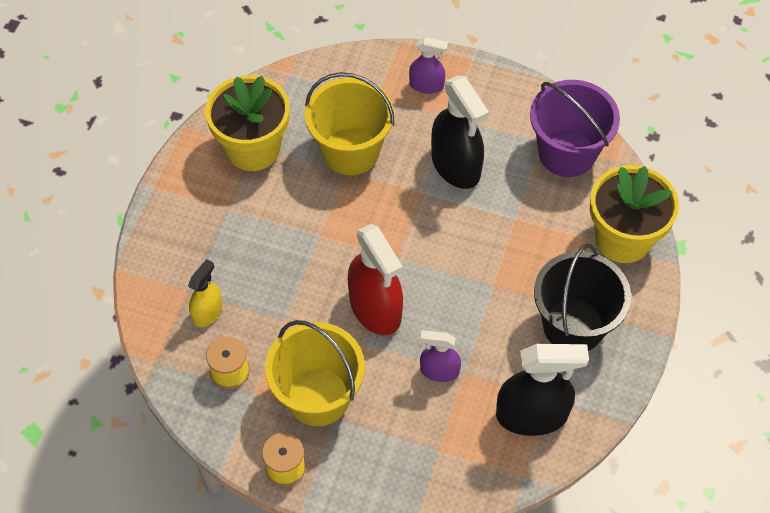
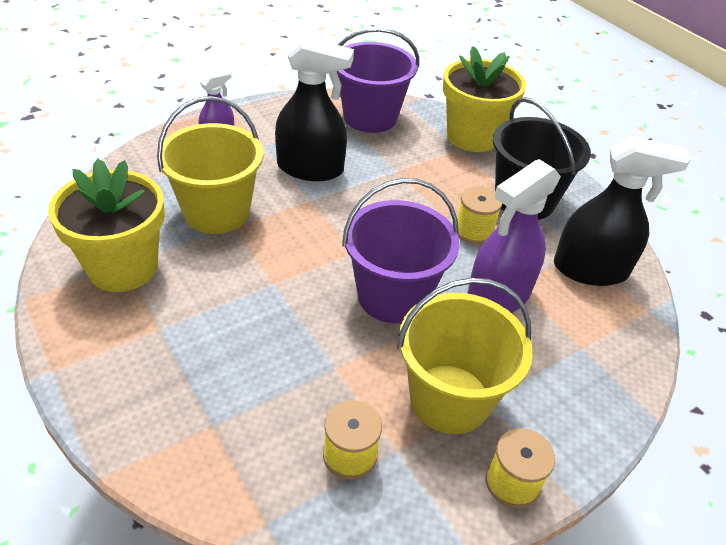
camera: 55 degrees left, 15 degrees down
(207, 312) = (257, 426): yellow spray bottle -> none
(375, 308) = (393, 296): red spray bottle -> purple bucket
(439, 371) = (498, 296): purple spray bottle -> purple spray bottle, size x1.81
(496, 314) = (473, 231): none -> yellow spool
(532, 415) = (590, 269): black spray bottle -> black spray bottle turned 60 degrees clockwise

